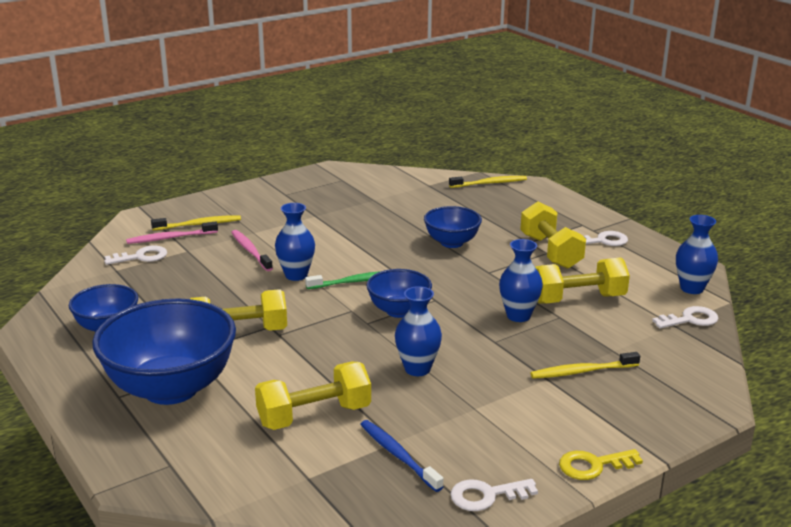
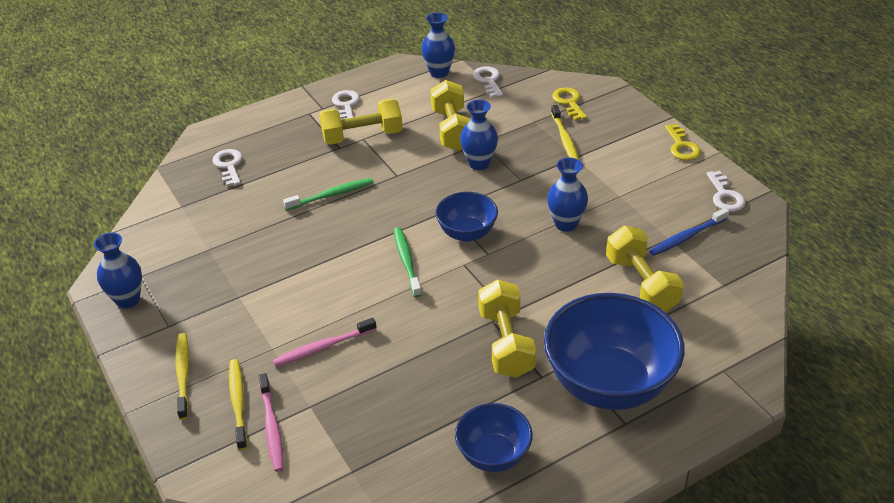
camera: 85 degrees left, 15 degrees up
(141, 257) = (320, 450): white key -> white key (229, 166)
(296, 275) = (387, 306): blue vase -> blue vase (128, 300)
(451, 242) = (331, 195): blue bowl -> green toothbrush
(490, 183) = (193, 162): yellow toothbrush -> yellow toothbrush (183, 374)
(666, 376) = (569, 102): none -> yellow key

